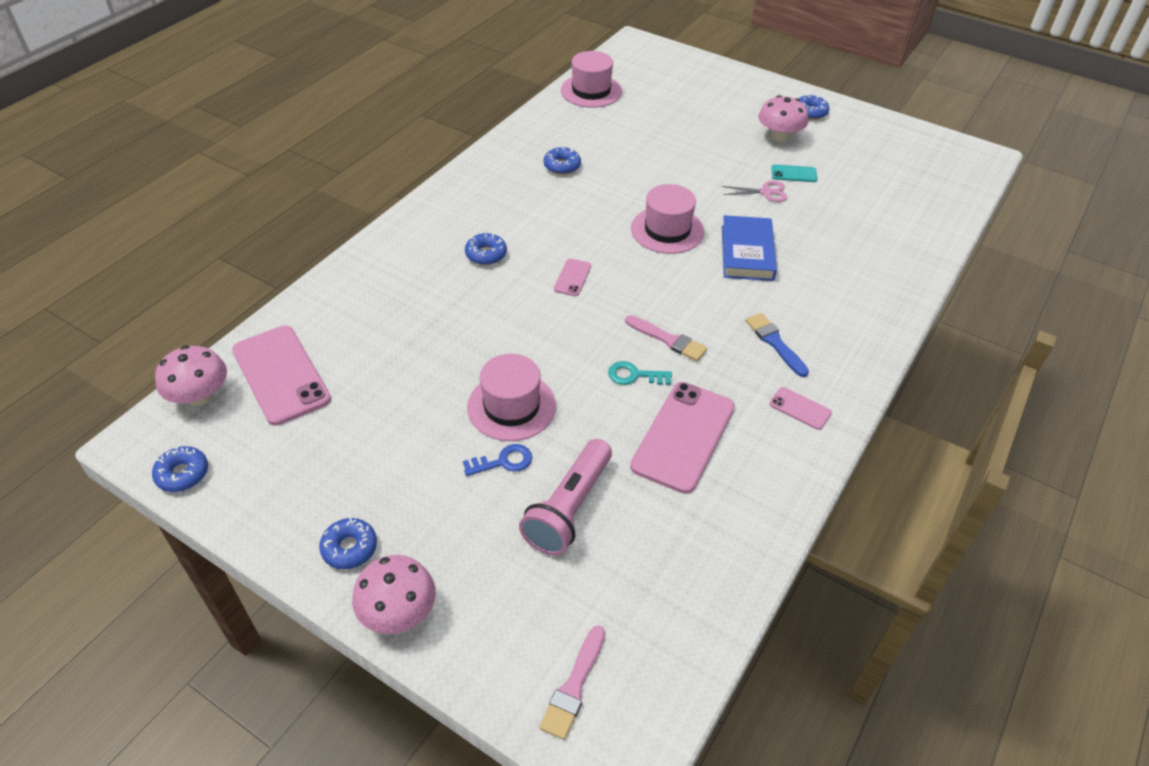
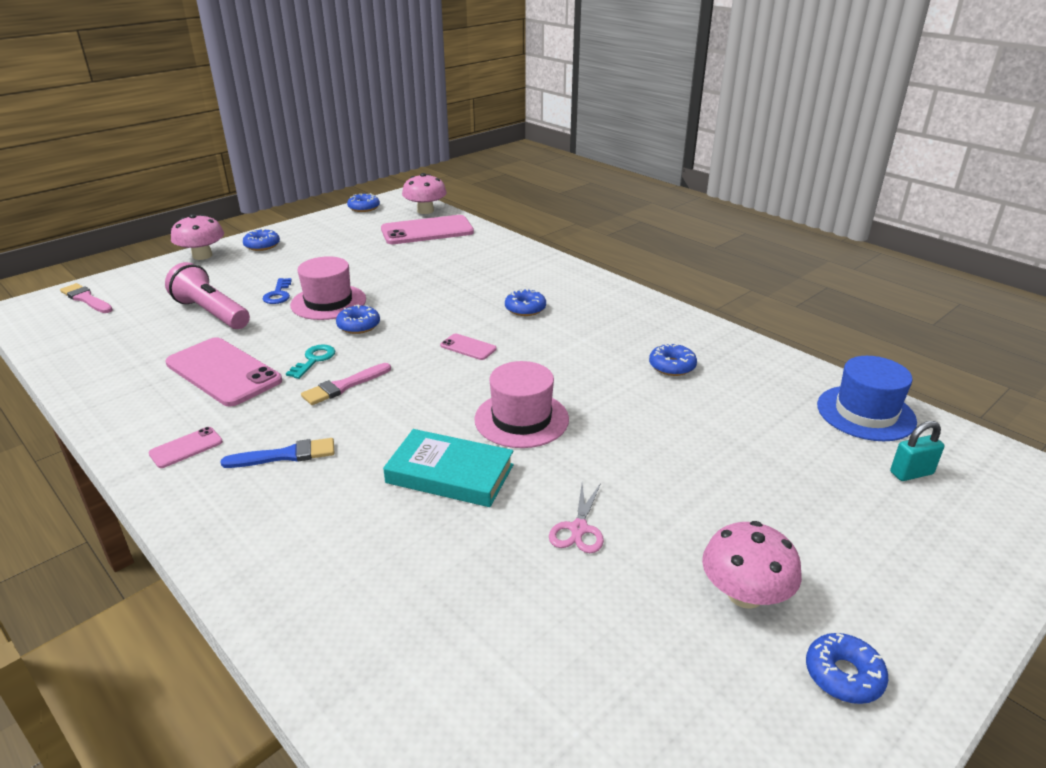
camera: 105 degrees right, 15 degrees down
(557, 364) = (358, 325): none -> blue donut
(591, 91) = (865, 413): pink hat -> blue hat
(648, 82) = (911, 473): none -> turquoise padlock
(747, 252) = (450, 474): blue book -> turquoise book
(794, 174) = (623, 578): turquoise phone -> none

